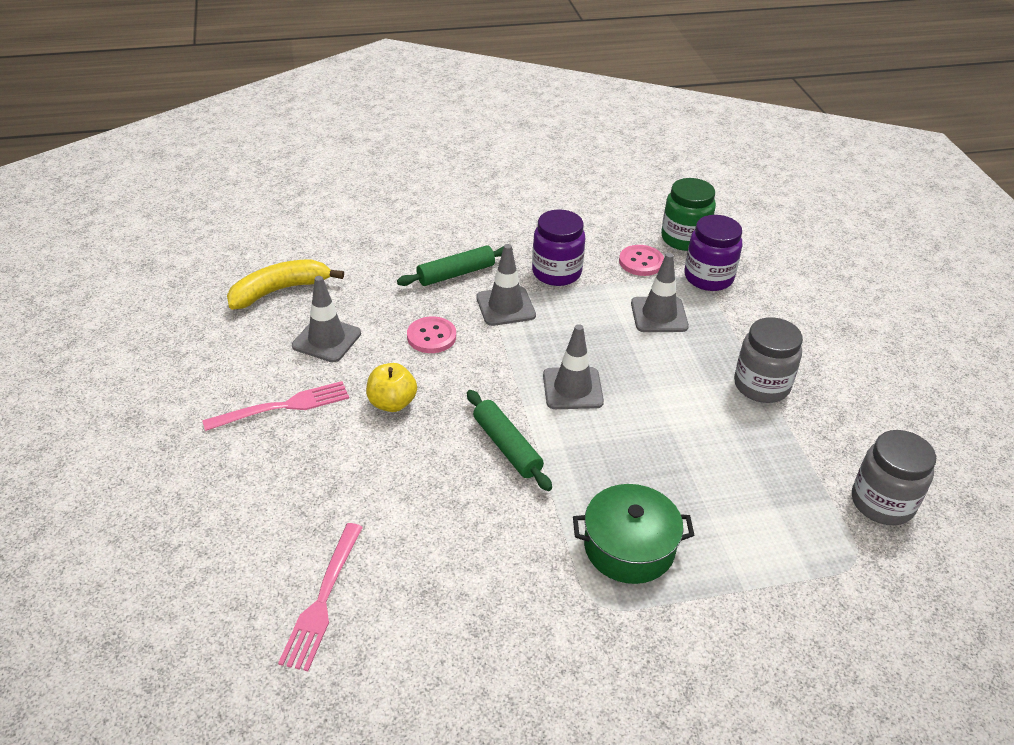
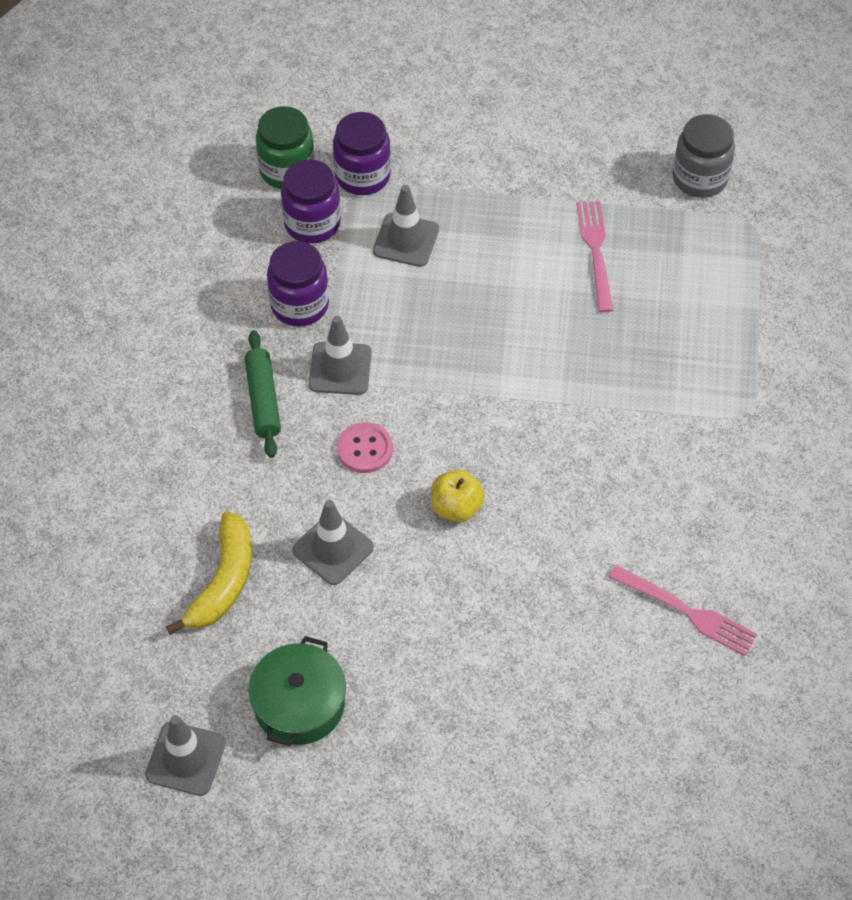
camera: 70 degrees left, 15 degrees up
(280, 290) = (223, 582): yellow banana -> yellow banana turned 150 degrees counterclockwise
(284, 406) = (427, 606): pink fork -> pink fork (595, 250)
(507, 446) = (549, 425): green rolling pin -> none
(572, 388) = (488, 349): grey traffic cone -> grey traffic cone (186, 759)
(629, 547) = (694, 370): green pot -> green pot (299, 704)
(641, 262) = (312, 223): pink button -> purple jar
(761, 385) = (536, 200): grey jar -> none

